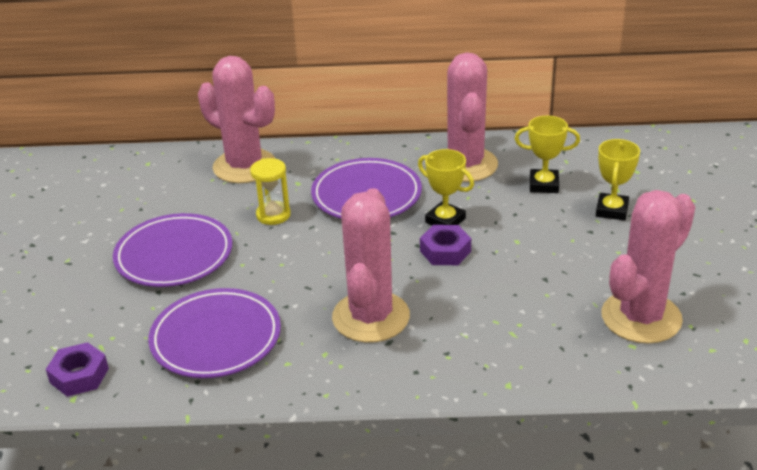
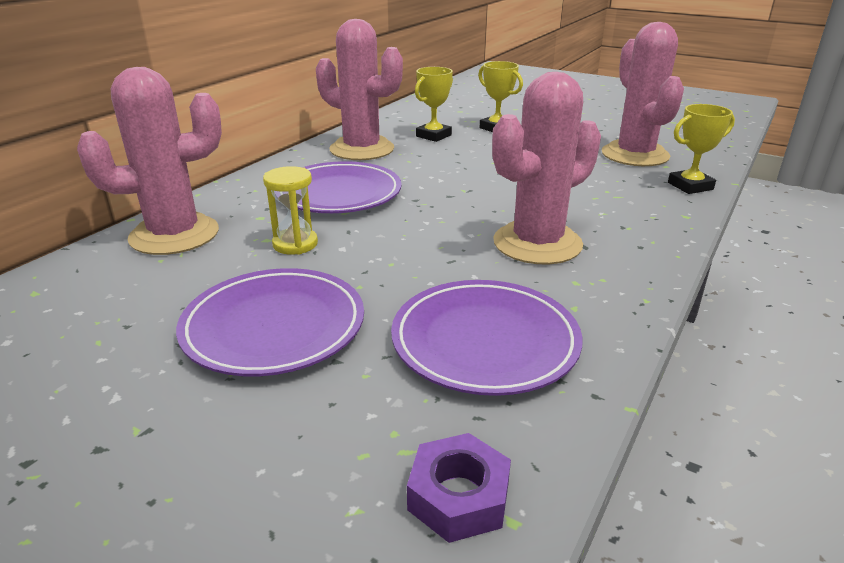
camera: 60 degrees left, 5 degrees down
(371, 317) = (537, 243): pink cactus -> pink cactus turned 75 degrees counterclockwise
(445, 220) = (429, 176): yellow trophy -> yellow trophy (690, 186)
(445, 251) = (474, 188): purple nut -> none

